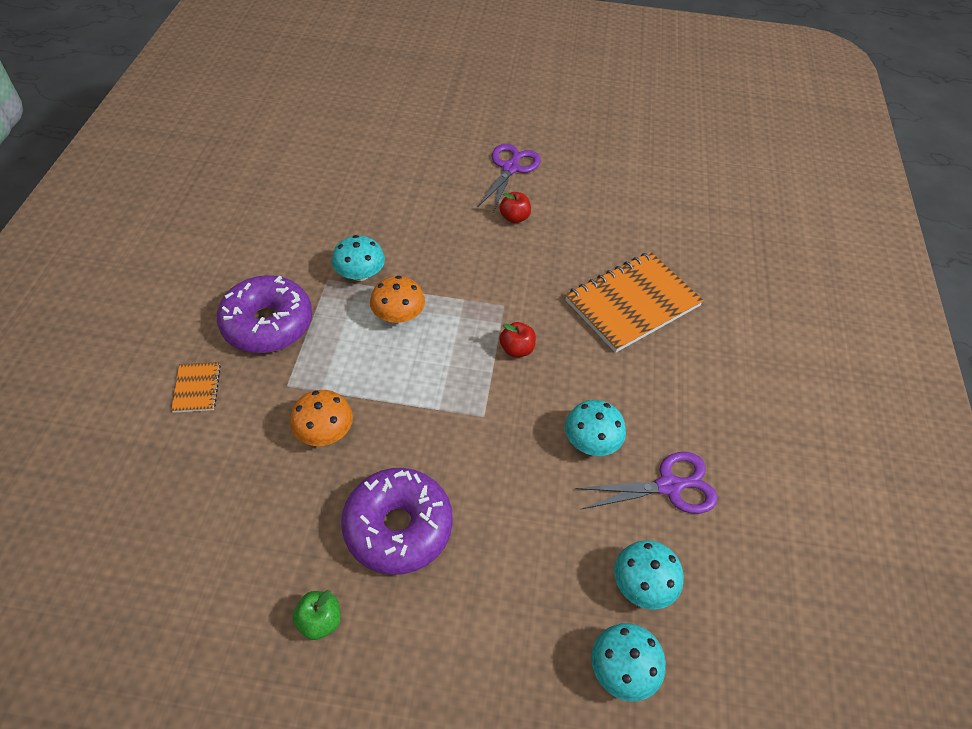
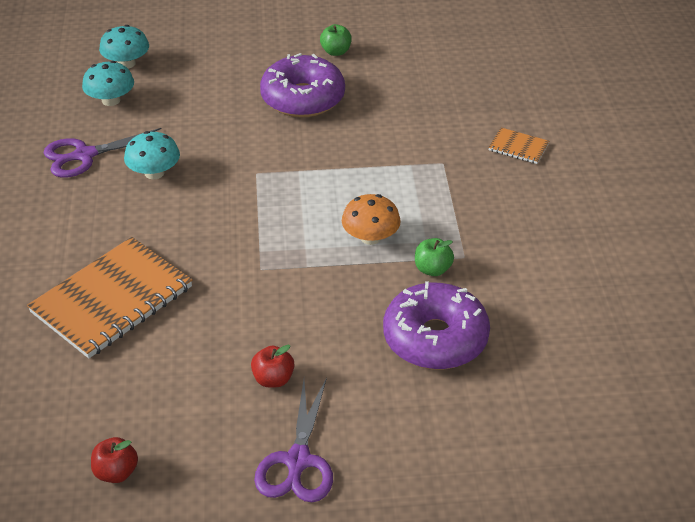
camera: 170 degrees right, 10 degrees down
(197, 388) = (518, 147): orange notebook -> orange notebook turned 45 degrees counterclockwise
(268, 324) = (495, 205): purple donut -> purple donut (435, 338)
(324, 431) = (390, 139): orange mushroom -> none
(360, 274) = (432, 269): turquoise mushroom -> green apple
(516, 349) = (237, 230): red apple -> red apple (116, 472)

